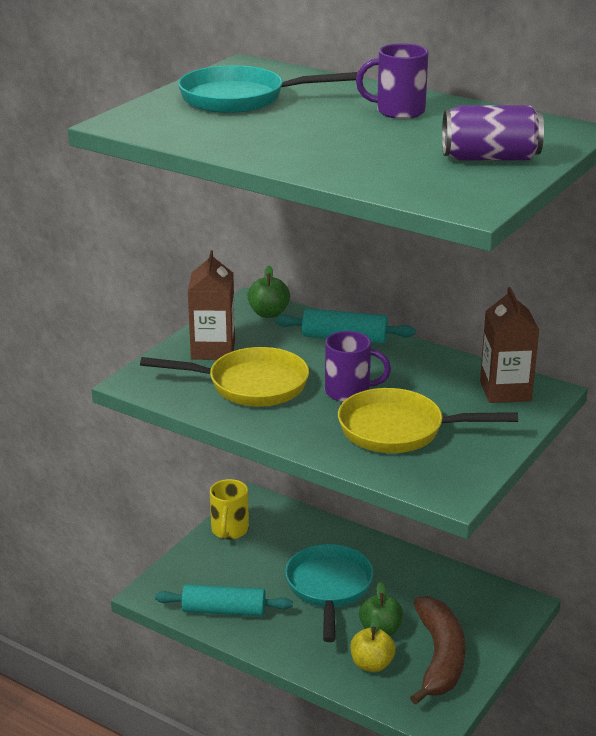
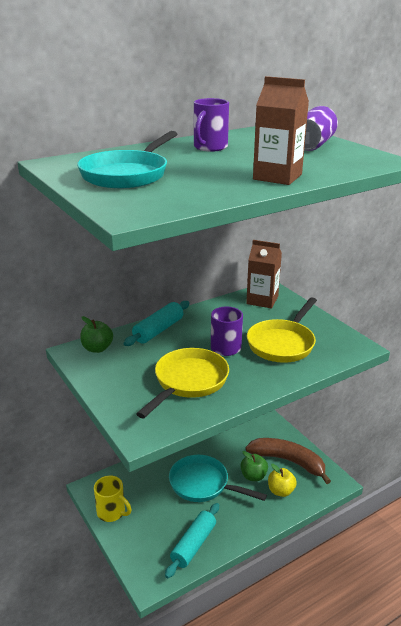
camera: 65 degrees left, 0 degrees up
(213, 349) = (125, 385): brown carton -> brown carton (277, 177)

